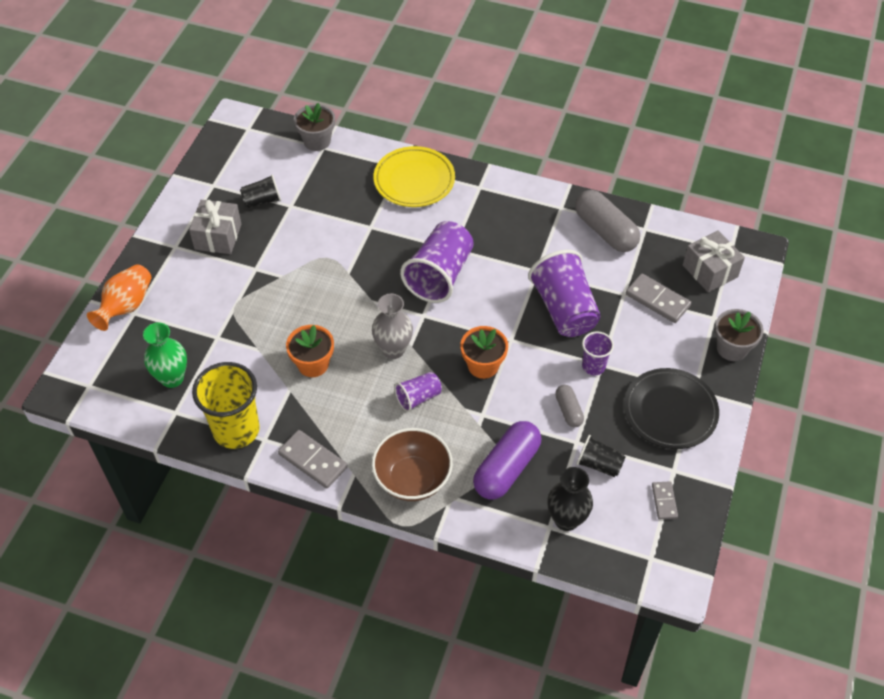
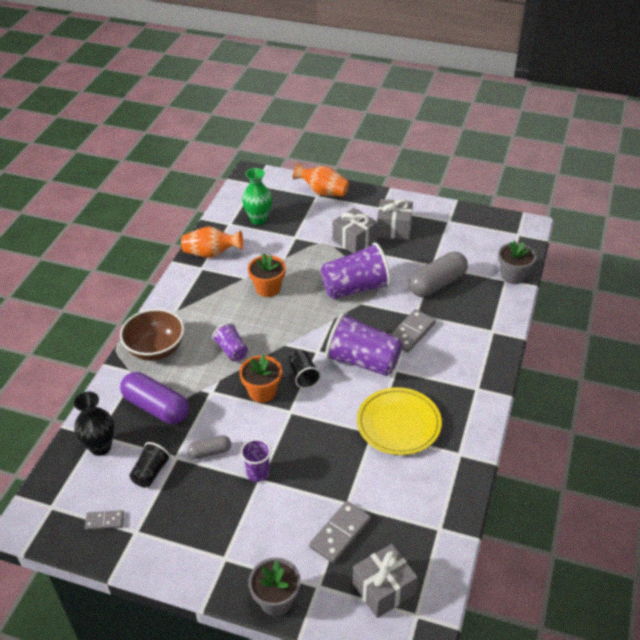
camera: 90 degrees right, 10 degrees down
(234, 276) = (354, 240): none -> grey gift
(236, 430) = (211, 253): yellow cup -> orange vase
(262, 201) = (436, 249): black cup -> black cup (303, 376)
(313, 460) = (180, 294): grey domino -> grey domino (411, 332)
(393, 349) = (281, 334): grey vase -> none
(414, 180) = (476, 341): yellow plate -> yellow plate (398, 424)
(564, 309) = (326, 452): purple cup -> purple cup (355, 288)
(605, 231) = (432, 491): grey capsule -> grey capsule (437, 284)
(670, 411) = (201, 534): black plate -> none

